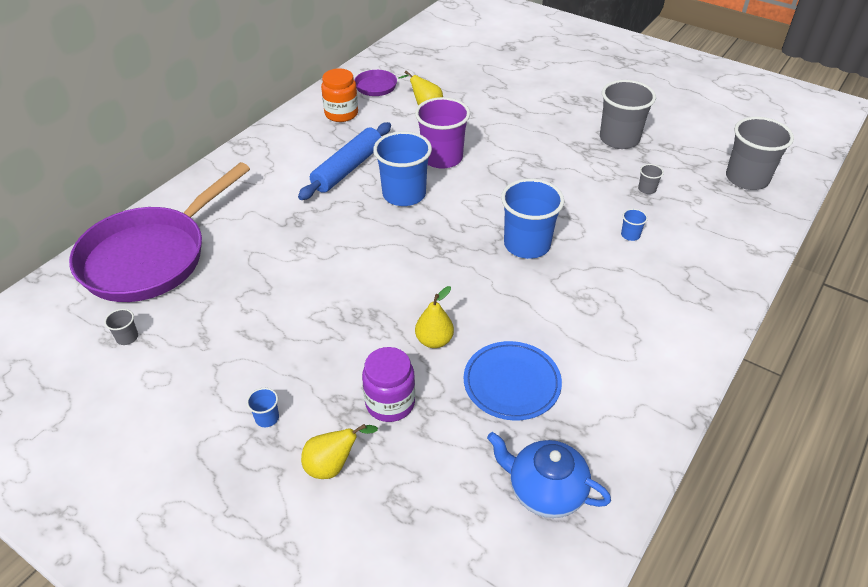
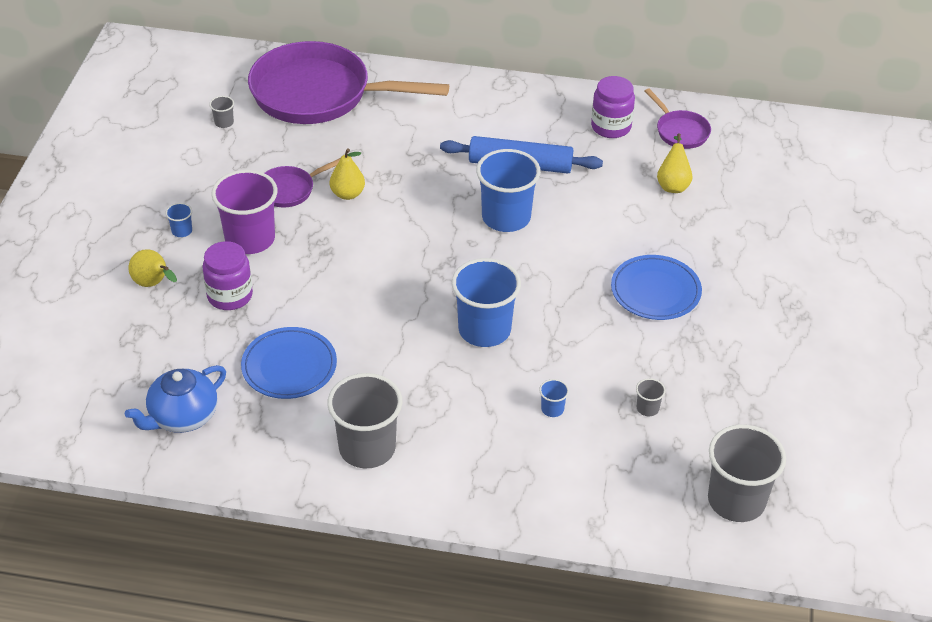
camera: 65 degrees right, 0 degrees up
(269, 315) = (290, 189): none -> purple pan
(341, 114) = (611, 127): orange jar -> purple jar
(434, 340) = (314, 301): yellow pear -> yellow pear (347, 194)
(442, 158) = (587, 226): purple cup -> purple cup (250, 239)
(530, 149) = (655, 291): none -> blue plate
(545, 491) = (182, 417): blue teapot -> blue teapot turned 135 degrees counterclockwise
(619, 139) = (734, 364): grey cup -> grey cup (367, 448)

